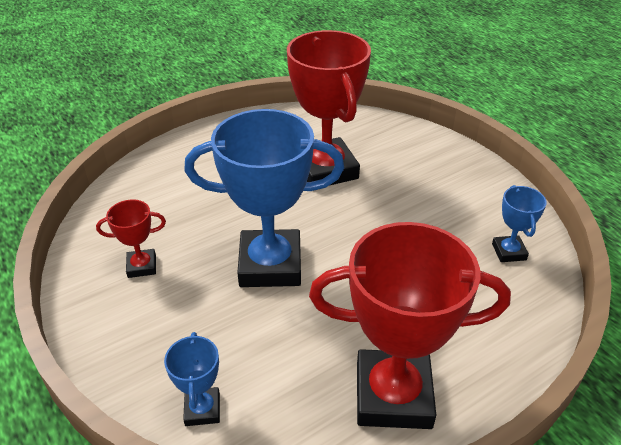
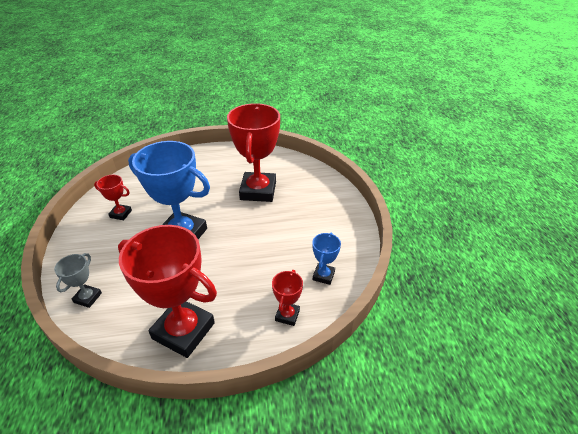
camera: 25 degrees right, 0 degrees up
(202, 409) = (87, 298): blue trophy -> grey trophy
(509, 318) = (287, 315): none -> red trophy

